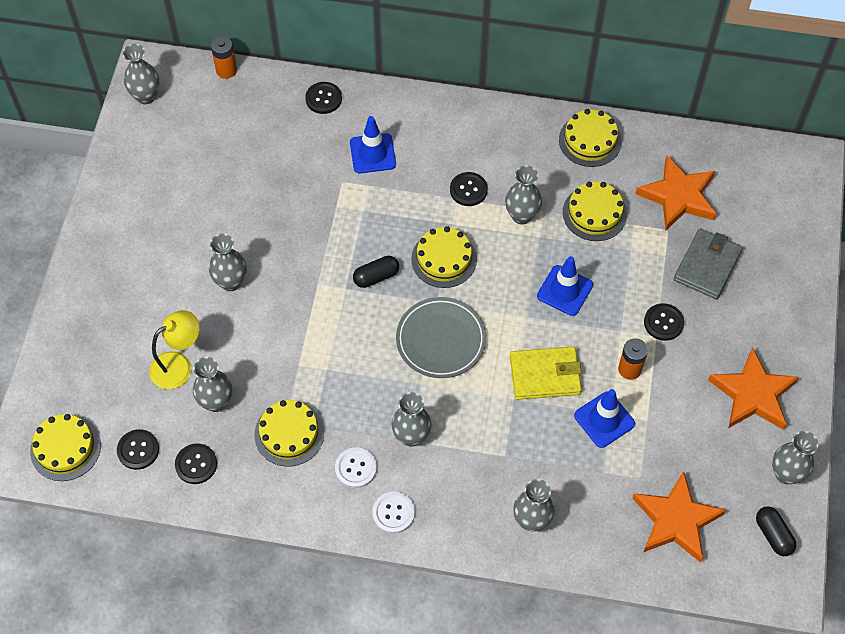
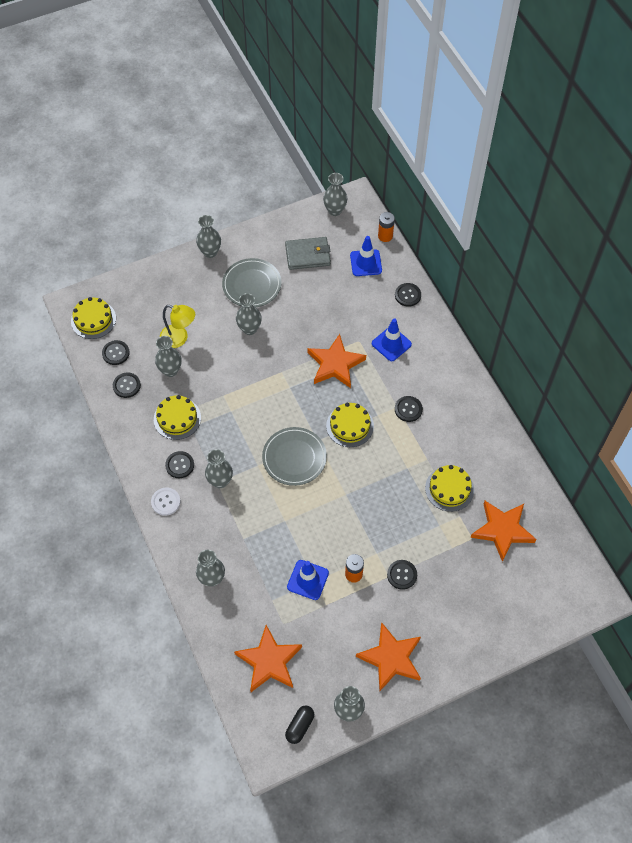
camera: 55 degrees right, 0 degrees up
(172, 243) = (252, 285): none -> grey plate
(353, 224) = (335, 364): none -> orange star
(355, 468) = (180, 465): white button -> black button
(376, 277) = (310, 398): black capsule -> none
(521, 216) = (414, 449): grey vase -> grey vase (210, 252)
(545, 375) = (313, 528): yellow wallet -> none
(565, 290) = (380, 505): blue traffic cone -> blue traffic cone (366, 263)
(590, 140) = (501, 454): yellow cake -> none
(707, 266) = (464, 577): grey wallet -> grey wallet (307, 255)

